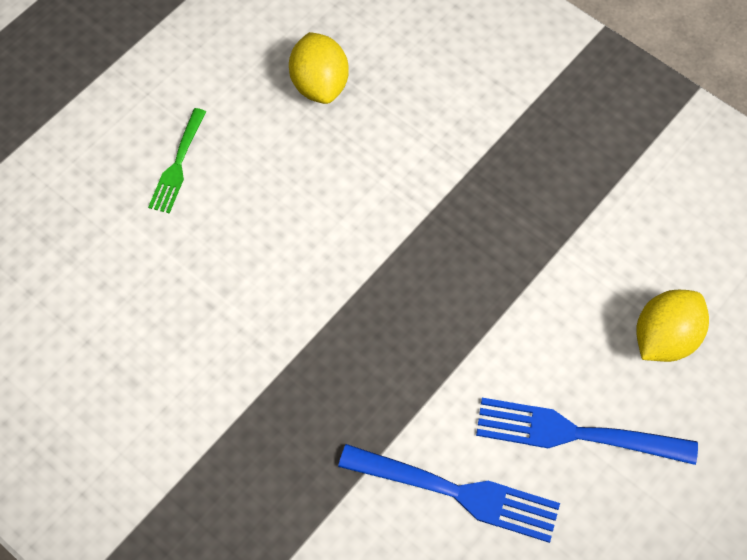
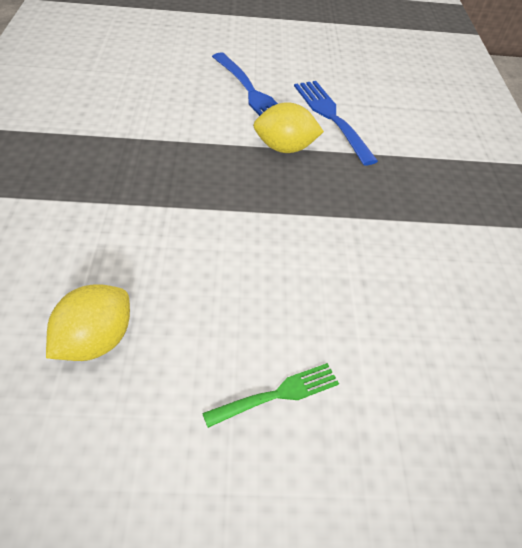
camera: 135 degrees left, 15 degrees down
(664, 338) = (161, 83): yellow lemon -> yellow lemon (284, 148)

